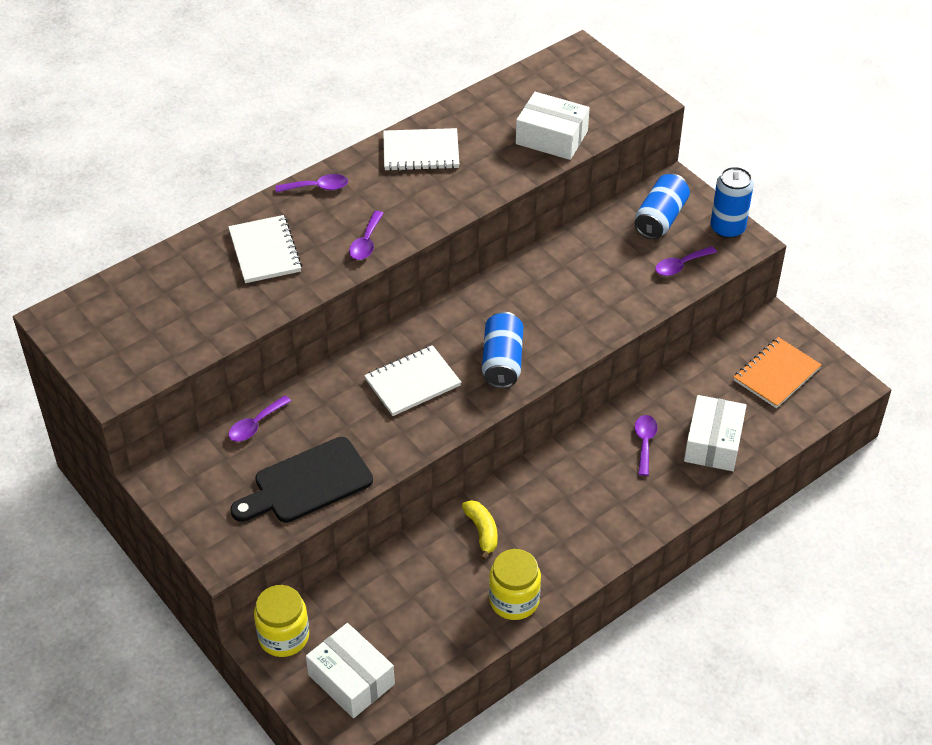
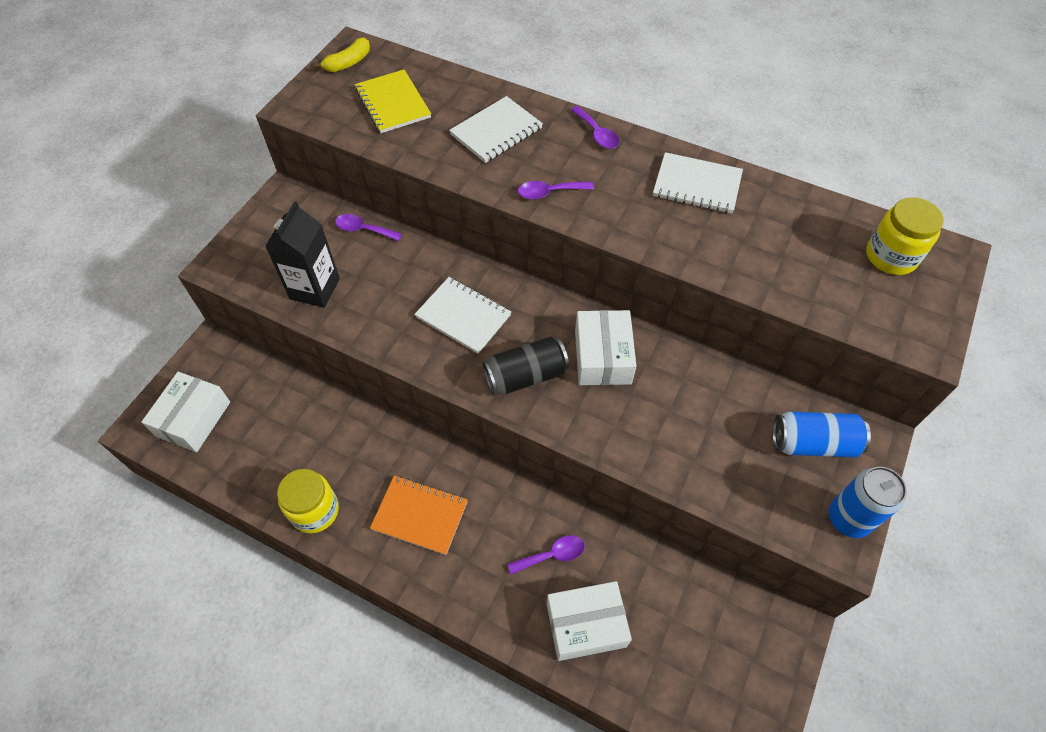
camera: 65 degrees right, 10 degrees up
(169, 312) = (393, 103): none -> yellow notebook
(283, 636) = (222, 355): yellow jar -> yellow jar (891, 256)
(307, 483) = (315, 288): black cutting board -> black carton
(421, 152) = (697, 185): white notebook -> white notebook turned 45 degrees counterclockwise
(482, 532) = (381, 454): yellow banana -> yellow banana (348, 63)
(502, 362) = (525, 376): blue can -> black can
(551, 137) = (800, 279): white box -> white box (602, 357)
(680, 265) = (757, 489): purple spoon -> none
(776, 374) = (719, 660): orange notebook -> orange notebook (420, 515)

